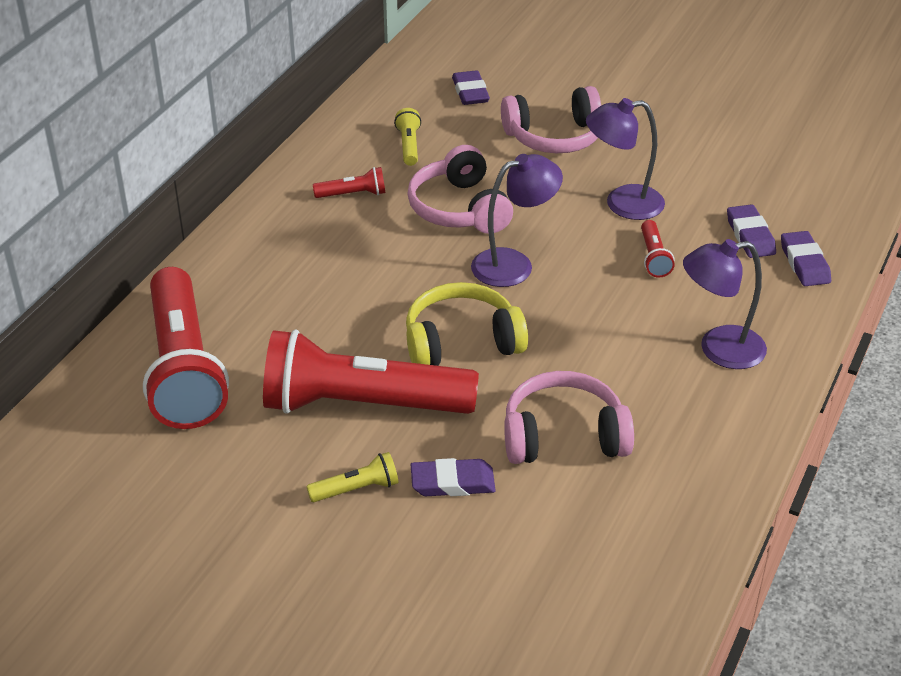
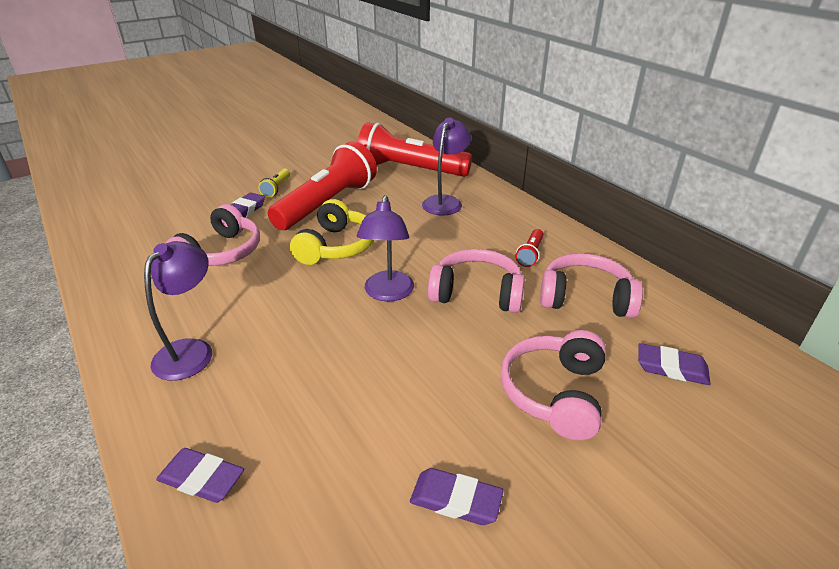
camera: 120 degrees right, 5 degrees down
(409, 146) = (585, 298): yellow flashlight -> pink headphones
(622, 204) = (410, 388): purple lamp -> purple lamp (445, 202)
(654, 257) = (322, 370): red flashlight -> none
(750, 236) = (281, 459): purple eraser -> purple eraser (456, 500)

